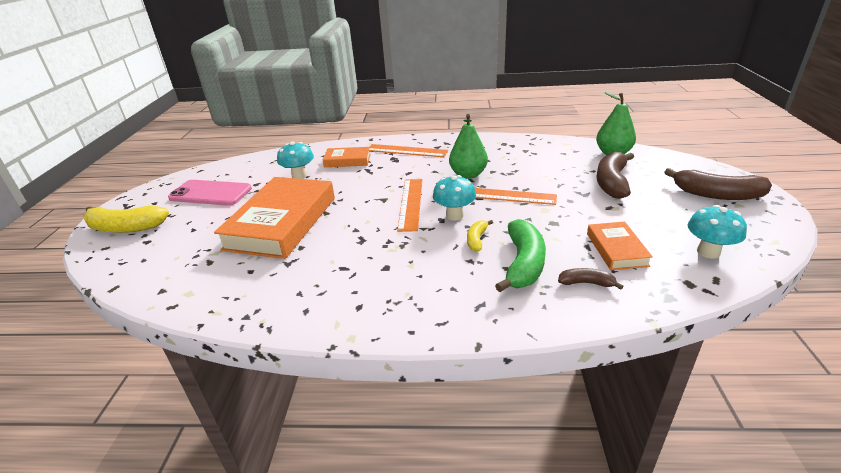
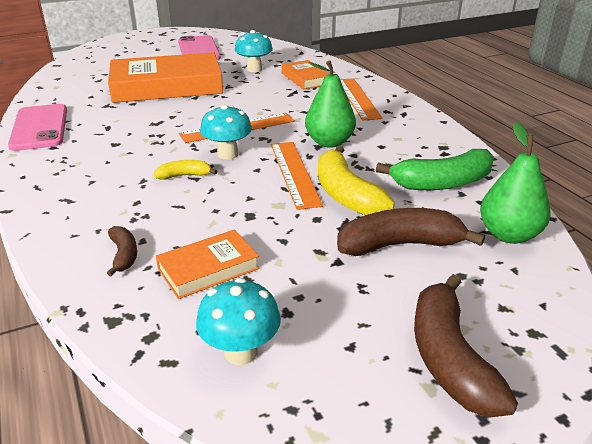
camera: 60 degrees right, 0 degrees up
(125, 228) = (131, 43): yellow banana -> yellow banana (346, 195)
(299, 313) = (40, 128): none -> pink phone
(523, 264) = (148, 210): green banana -> green banana (442, 183)

